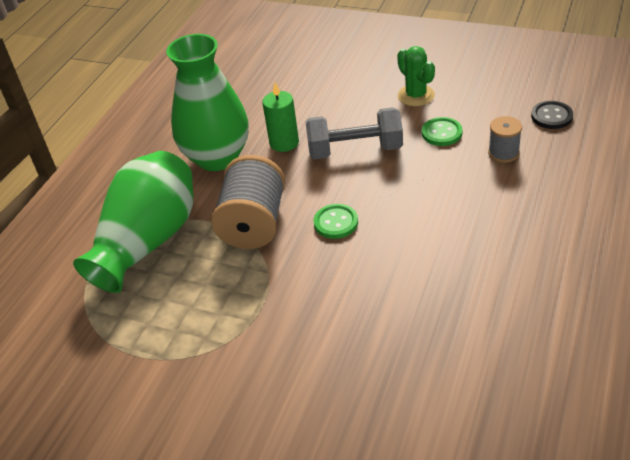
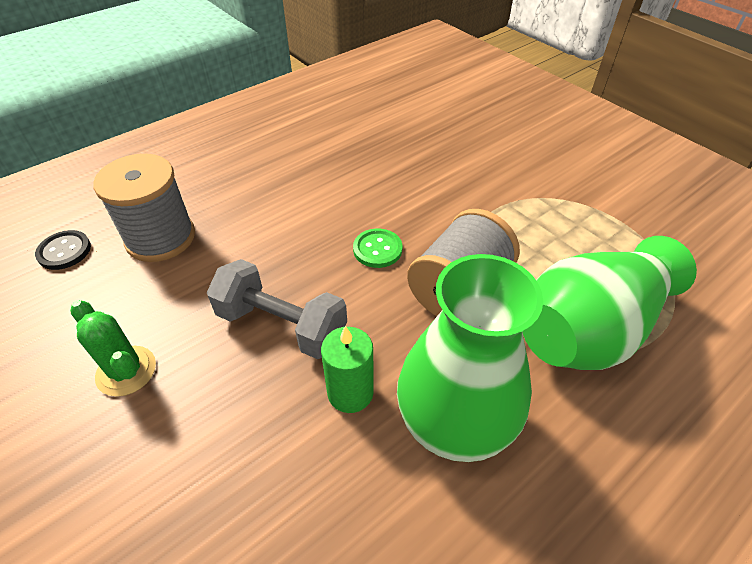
camera: 155 degrees left, 5 degrees up
(416, 96) = (126, 371): green cactus -> green cactus turned 45 degrees counterclockwise
(442, 133) = (176, 294): green button -> none
(503, 153) = (160, 238): grey spool -> grey spool, size x1.93

